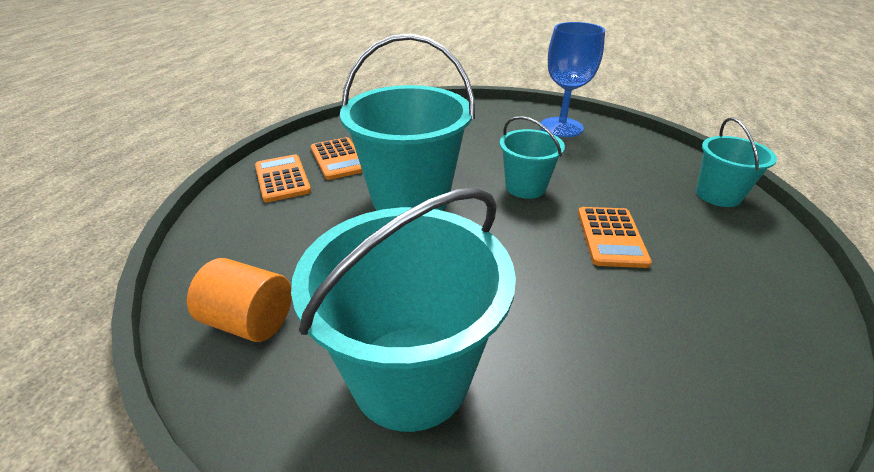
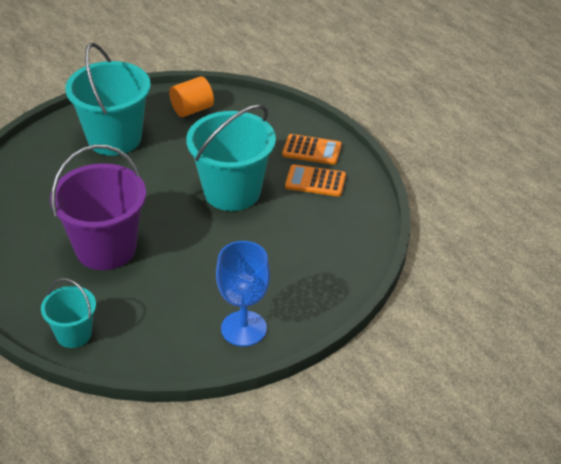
camera: 125 degrees right, 5 degrees up
(525, 187) = (188, 247): turquoise bucket -> none
(611, 237) = (106, 248): orange calculator -> purple bucket

